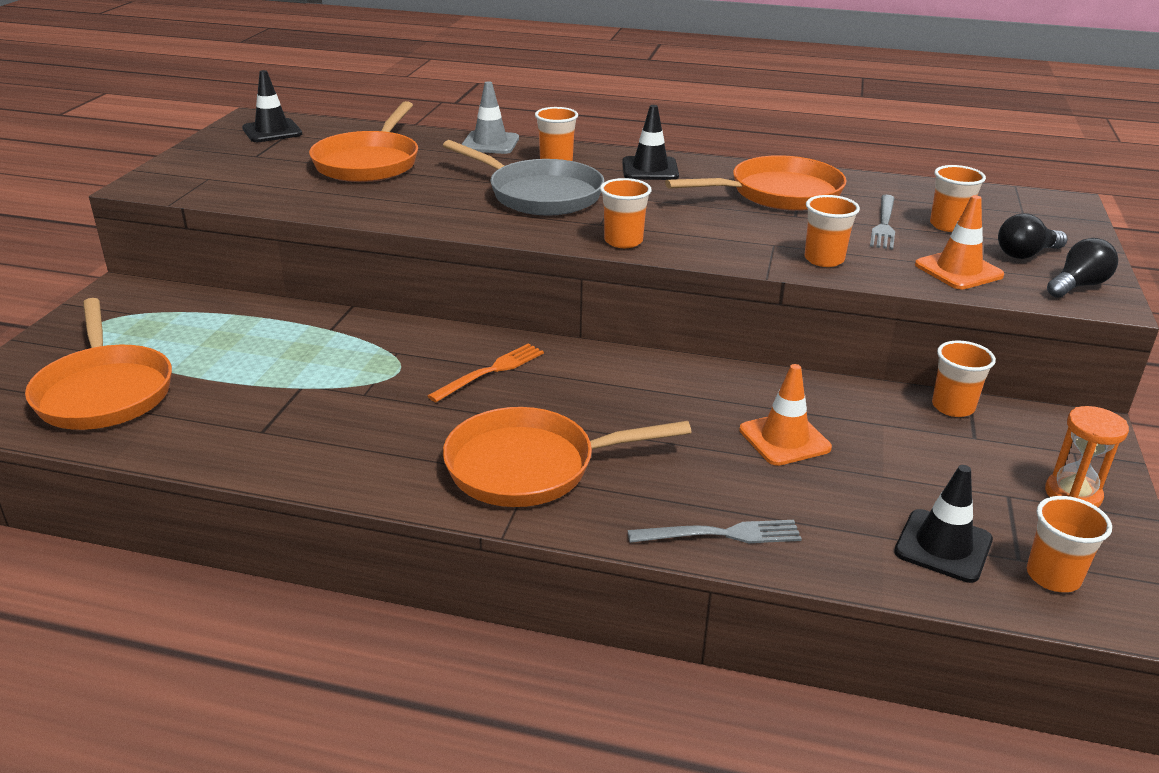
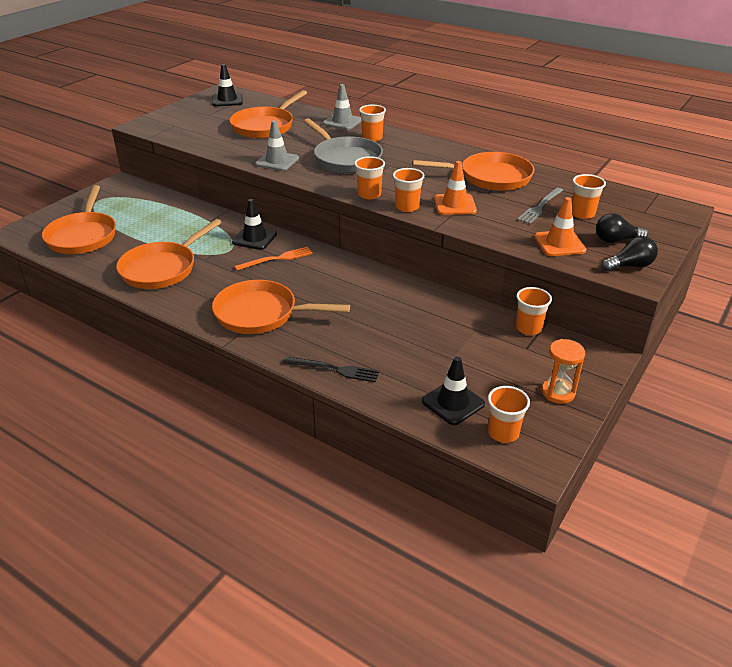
camera: 20 degrees right, 5 degrees up
(297, 423) = (162, 268): none -> orange pan
(432, 212) = (277, 161): none -> grey traffic cone
(650, 169) = (424, 151): black traffic cone -> black traffic cone (254, 238)
(720, 534) = (334, 369): grey fork -> black fork
(784, 439) = (410, 327): orange traffic cone -> orange traffic cone (454, 205)
(824, 259) = (479, 224): orange cup -> orange cup (407, 207)

